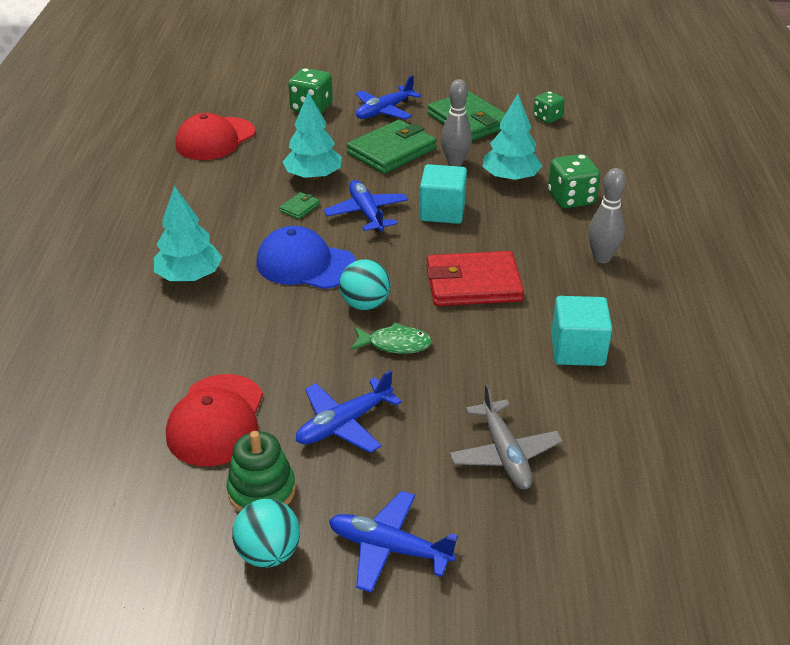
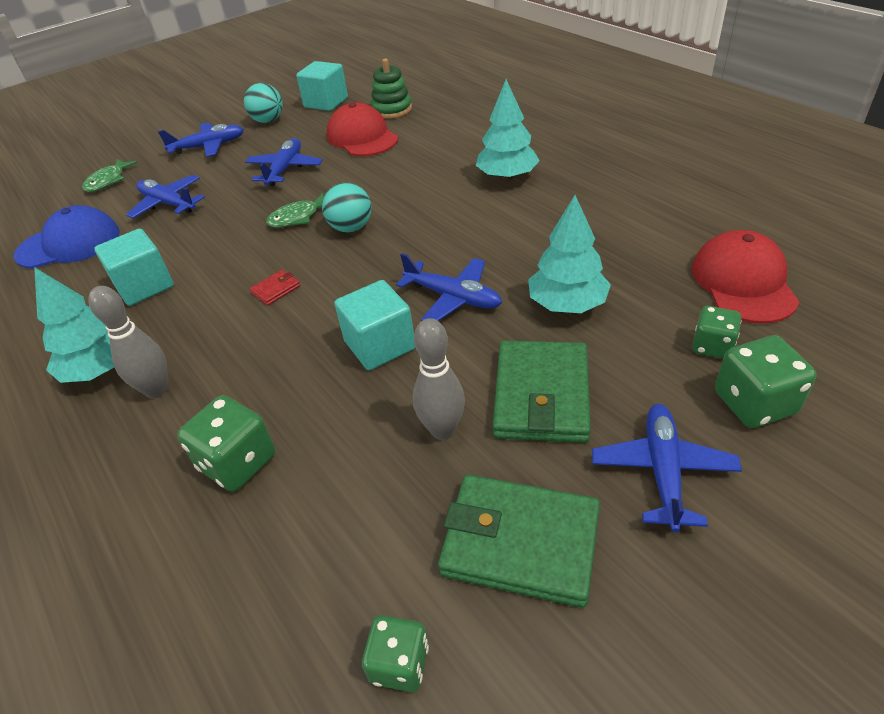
camera: 145 degrees right, 5 degrees up
(160, 538) = (326, 102): none -> turquoise cube
(262, 490) = (298, 131): green stacking toy -> green stacking toy (392, 110)
(286, 128) = (712, 346): none -> green dice
(299, 208) = (522, 266): green wallet -> none
(305, 264) = (438, 227): blue cap -> blue cap (69, 244)
(473, 284) = (276, 289): red wallet -> red wallet, size x0.43
(504, 454) = (168, 204): grey plane -> blue plane
(510, 178) = (345, 448): turquoise tree -> turquoise tree (101, 368)
(560, 564) = (108, 181): none -> green fish

